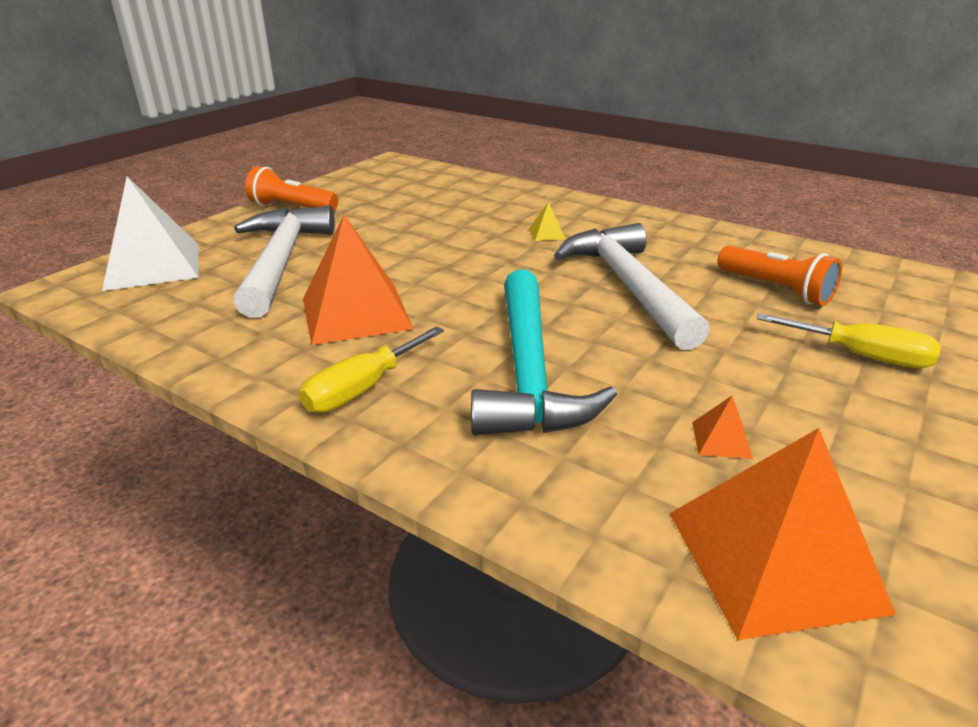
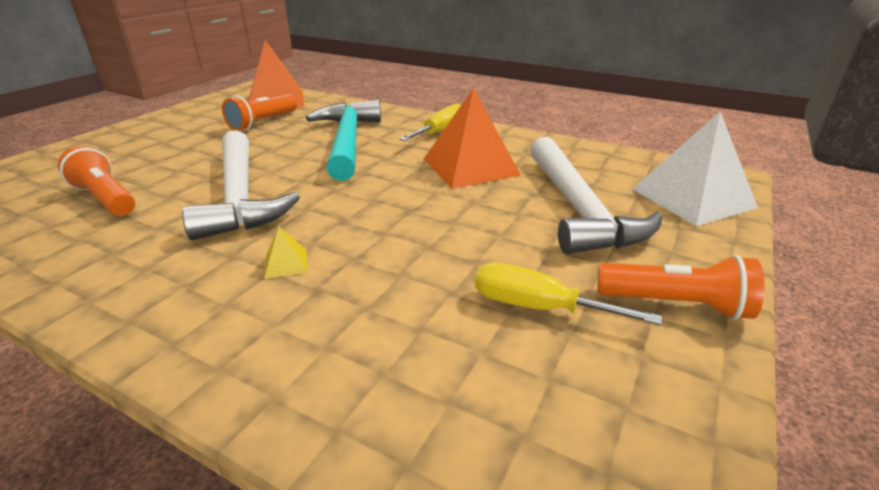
camera: 175 degrees right, 0 degrees up
(721, 440) = (262, 122): orange pyramid -> orange flashlight
(861, 356) = (127, 155): yellow screwdriver -> yellow screwdriver (538, 307)

